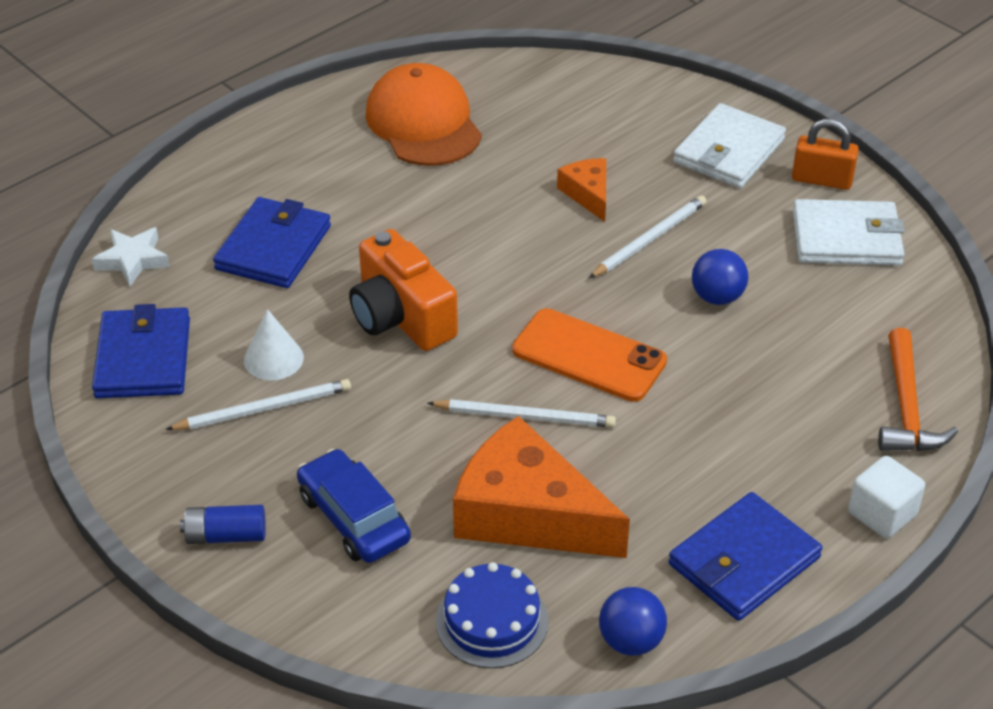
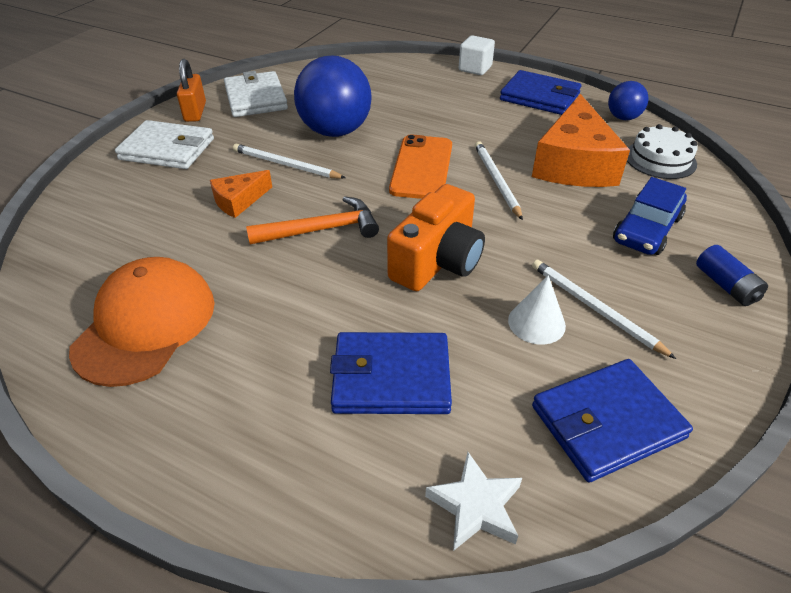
camera: 110 degrees left, 0 degrees up
(423, 123) = (146, 324): orange cap -> orange cap turned 150 degrees clockwise
(492, 621) = (660, 159): blue cake -> white cake
(717, 297) = (335, 131): blue ball -> blue ball, size x1.94
(906, 407) = (394, 69): orange hammer -> orange hammer (321, 229)

